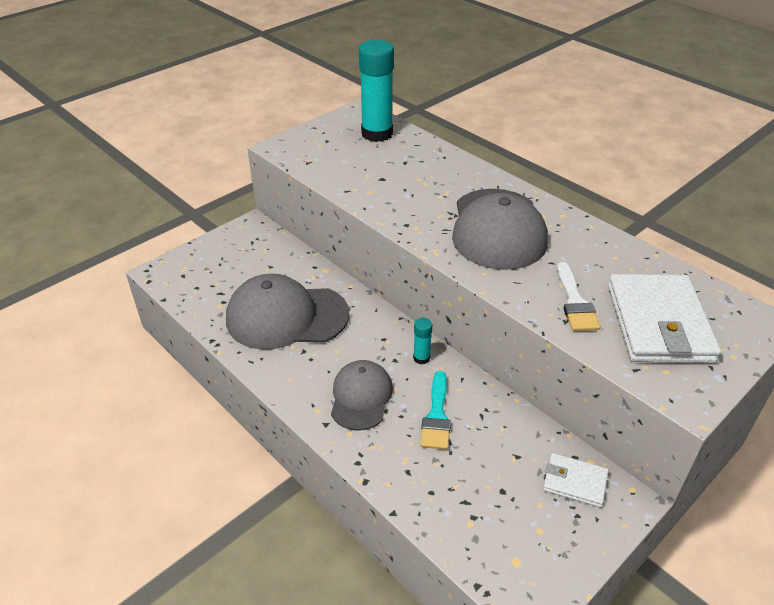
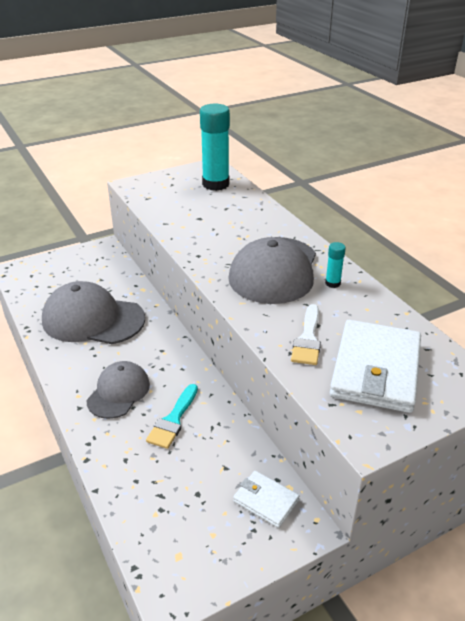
camera: 15 degrees right, 5 degrees down
(421, 358) = (185, 371): turquoise glue stick -> turquoise glue stick (332, 283)

